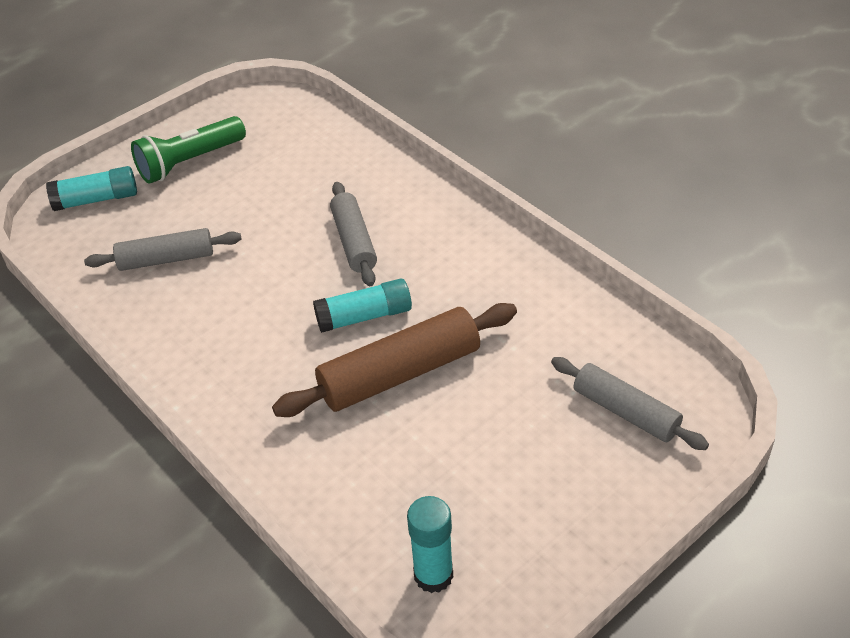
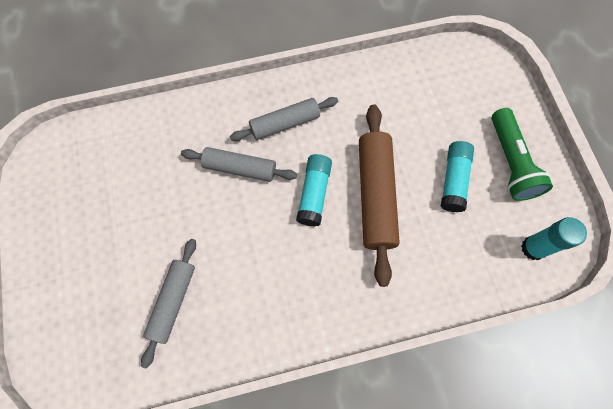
camera: 65 degrees left, 25 degrees up
(96, 199) = (63, 332): turquoise glue stick -> turquoise glue stick (453, 180)
(189, 162) = (71, 243): green flashlight -> green flashlight (510, 162)
(625, 411) = (466, 95): grey rolling pin -> grey rolling pin (285, 123)

